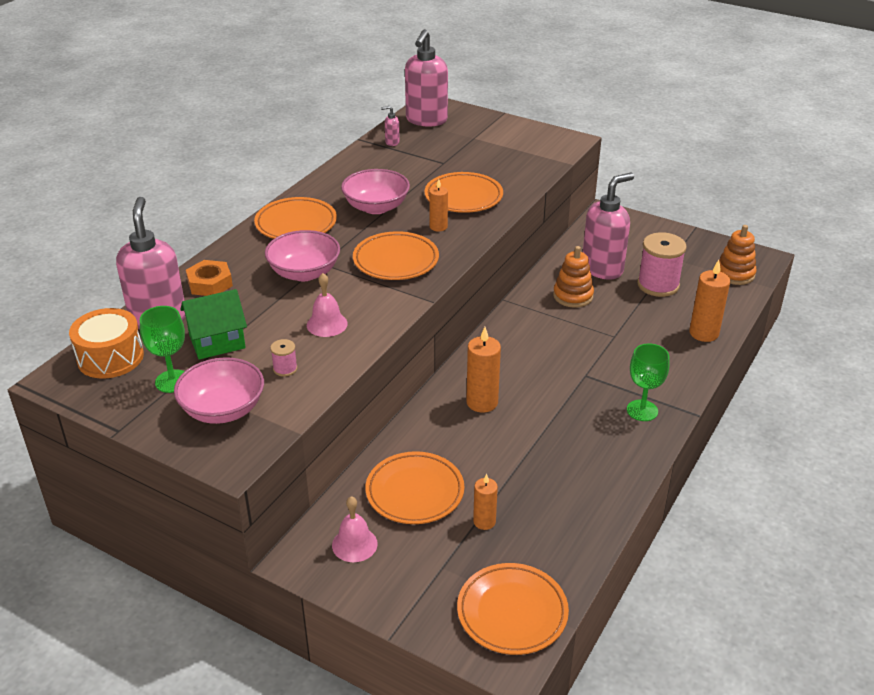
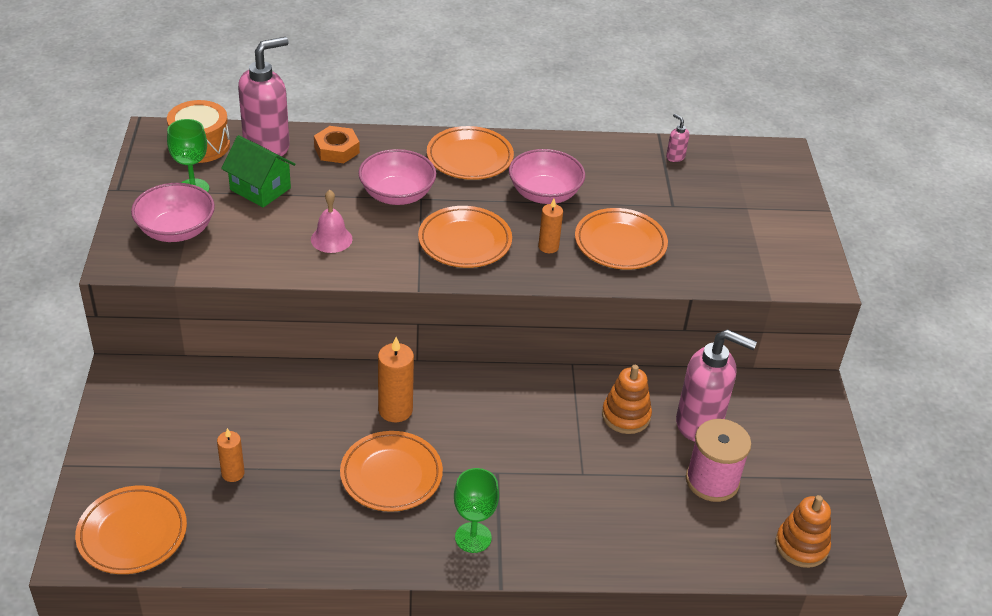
camera: 55 degrees right, 5 degrees up
(285, 369) = (251, 241): pink spool -> none
(354, 544) = (156, 400): pink bell -> none
(415, 492) = (242, 412): orange plate -> orange plate (391, 475)
(426, 120) = (745, 162): pink soap dispenser -> none
(704, 333) = (653, 550): orange candle -> none

